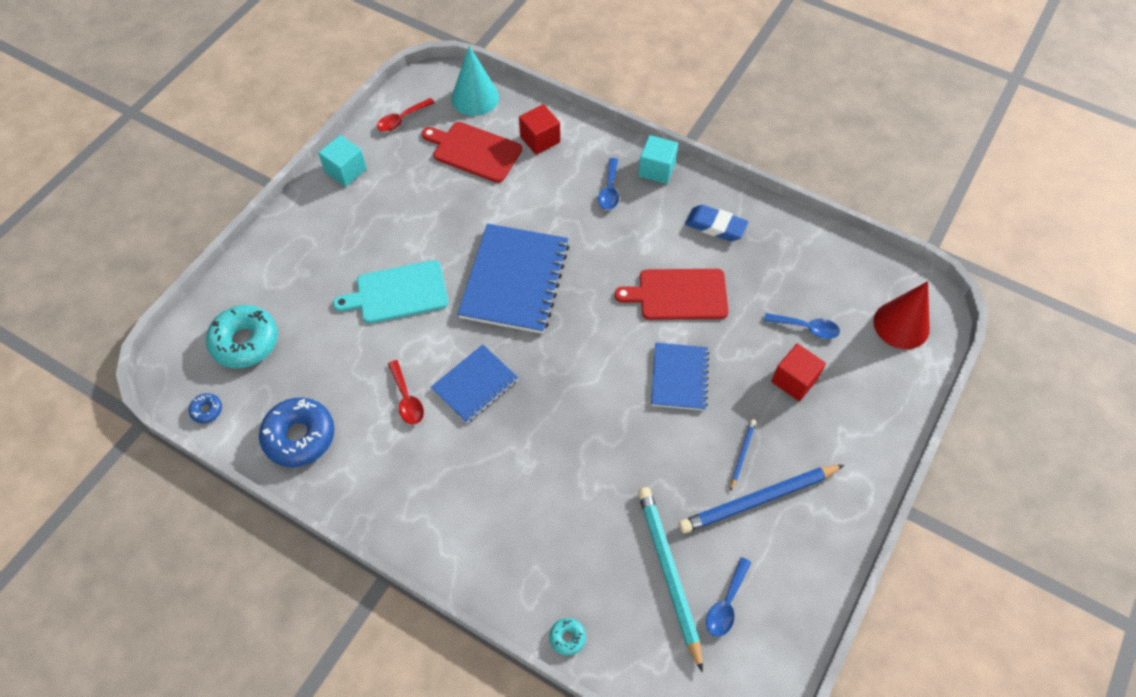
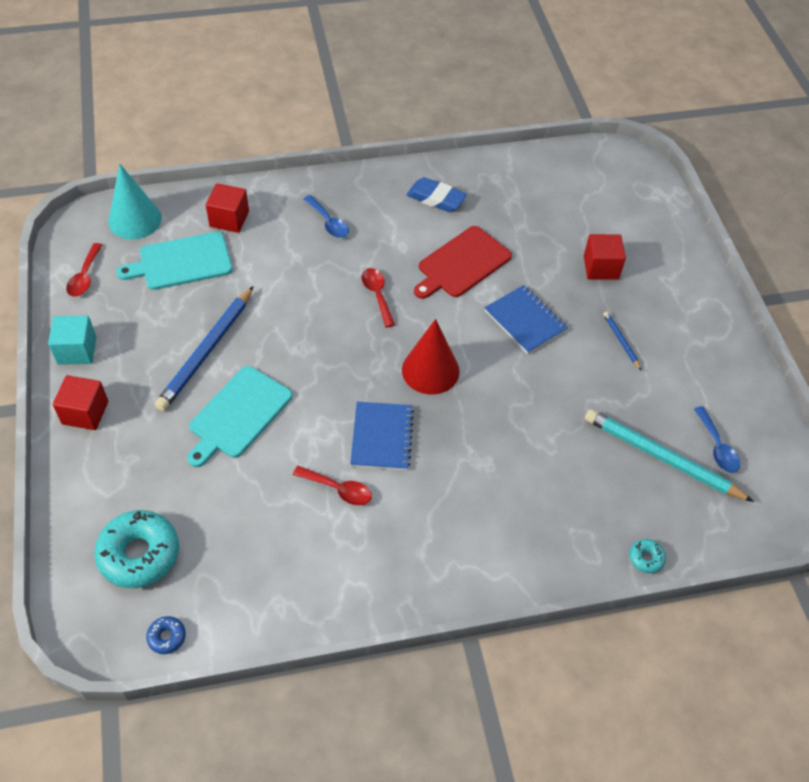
camera: 45 degrees left, 5 degrees down
(299, 436) = (279, 589): blue donut -> none
(308, 219) = (85, 412): none -> red cube
(474, 151) = (181, 262): red cutting board -> turquoise cutting board
(515, 280) = (327, 337): blue notebook -> none
(585, 273) = (377, 295): none -> red spoon
(656, 169) = (348, 185): turquoise cube -> none
(715, 226) = (436, 199): blue eraser -> blue eraser turned 45 degrees clockwise
(758, 500) = (663, 363): blue pencil -> blue pencil (207, 351)
(806, 328) = (571, 227): blue spoon -> none
(901, 325) = (626, 185): red cone -> red cone (430, 370)

